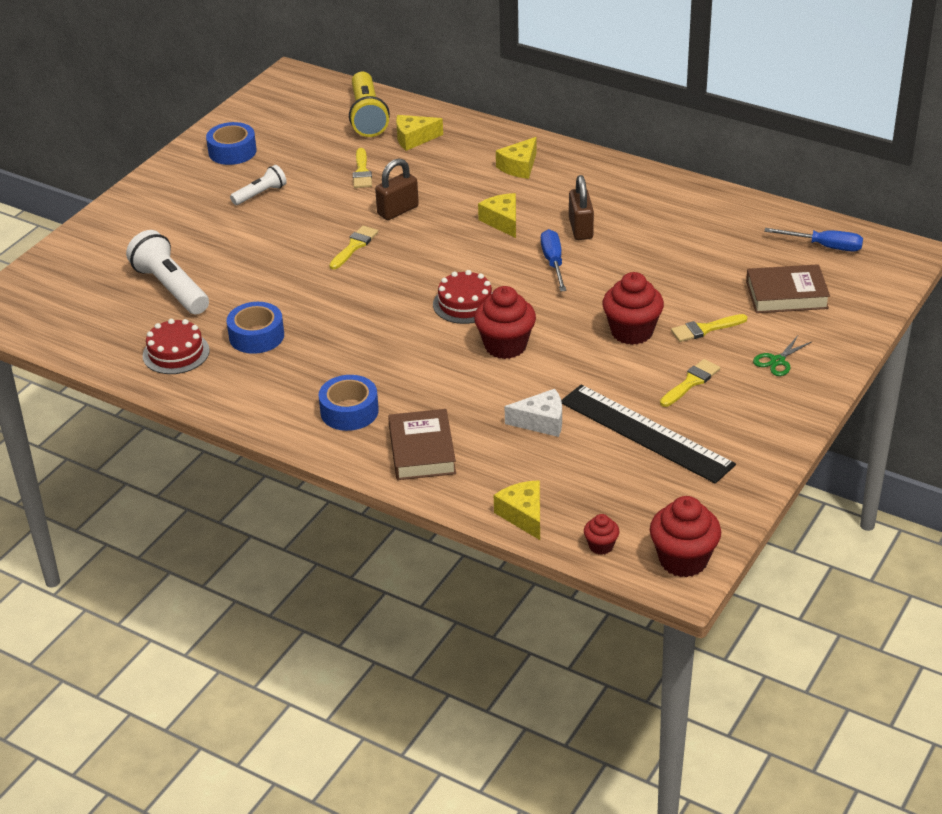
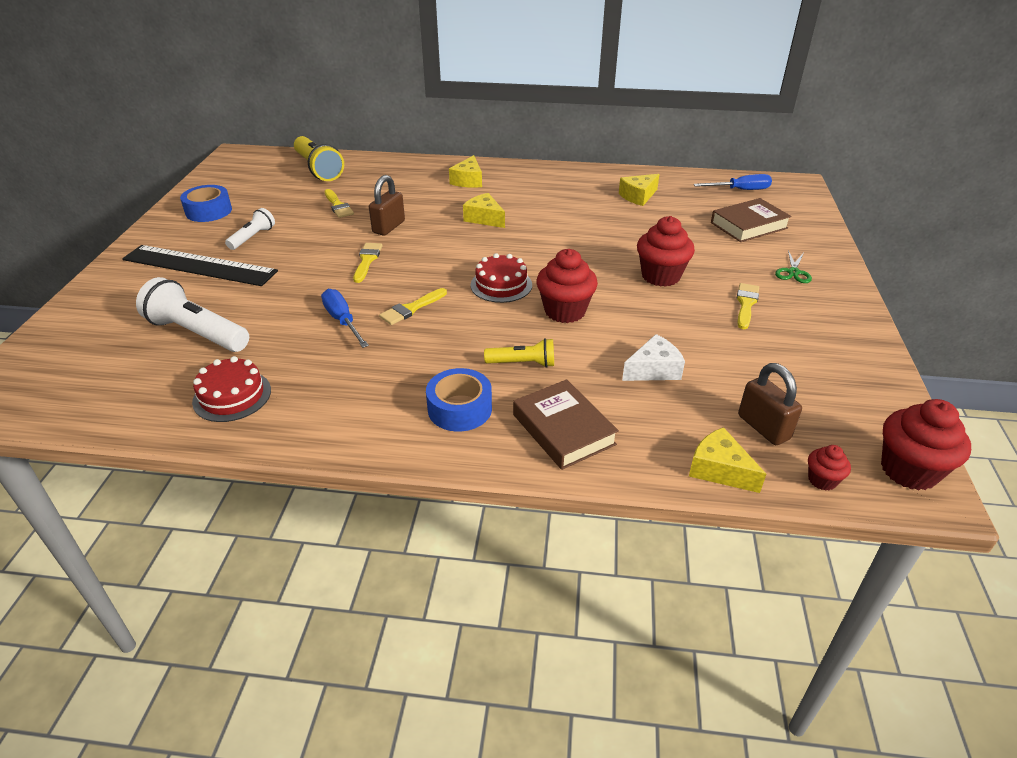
camera: 25 degrees left, 0 degrees up
(256, 336) = (315, 358): blue tape -> none
(414, 139) = (368, 177): yellow cheese -> yellow cheese (638, 196)
(429, 386) = (523, 363): none -> yellow flashlight
(553, 262) = (550, 239): blue screwdriver -> blue screwdriver (342, 321)
(580, 229) = (552, 212): brown padlock -> brown padlock (763, 427)
(645, 433) = (752, 356): black ruler -> black ruler (199, 265)
(705, 329) = (715, 261): yellow brush -> yellow brush (411, 308)

